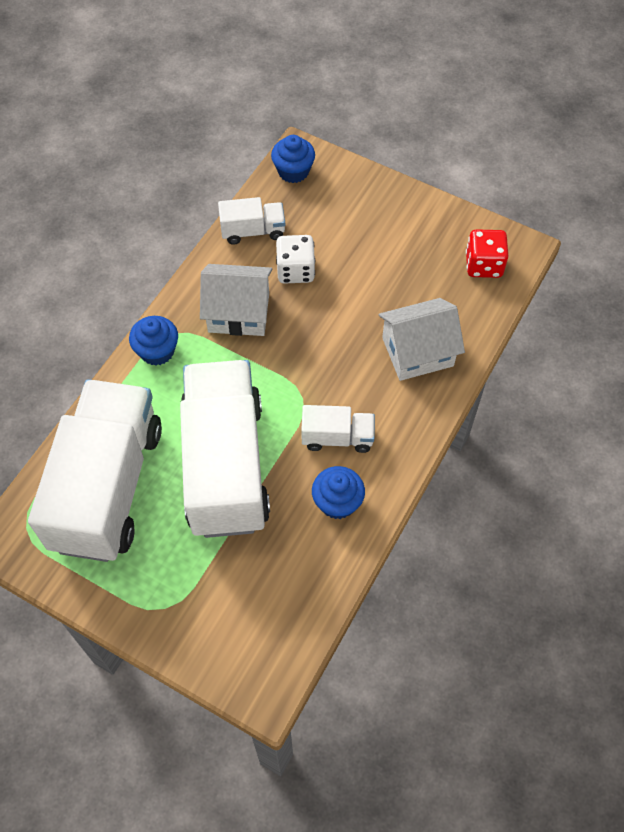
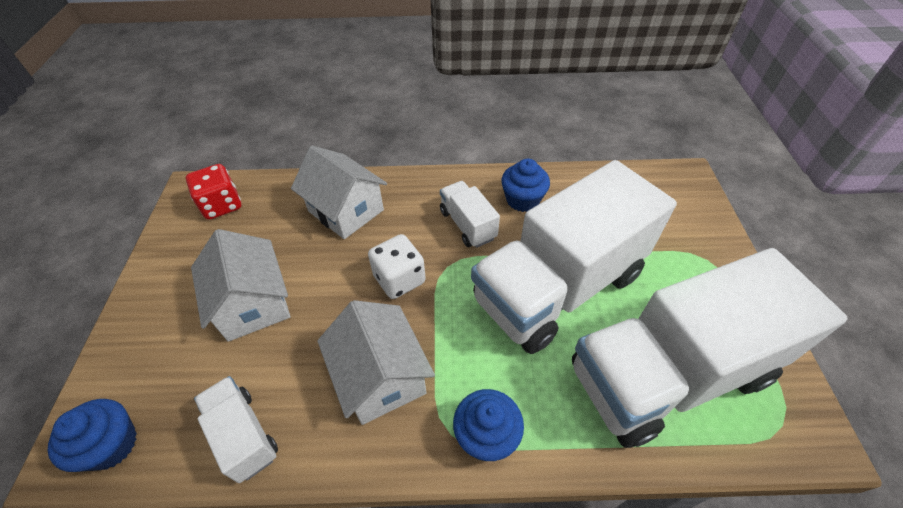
camera: 120 degrees left, 10 degrees down
(295, 270) = (291, 351): white dice -> white dice (399, 279)
(354, 260) = (253, 303): none -> white house

